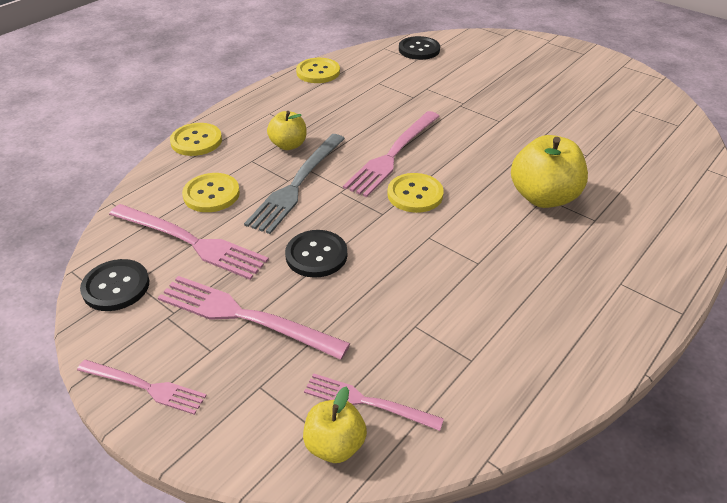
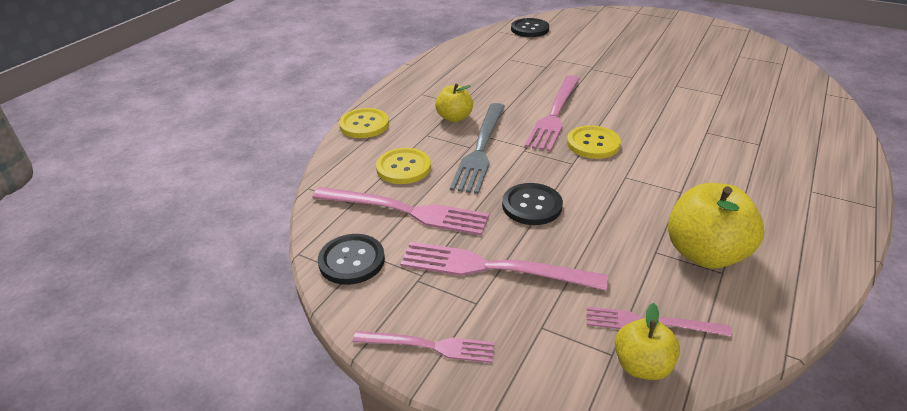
camera: 10 degrees left, 5 degrees down
(318, 72) = (448, 56): yellow button -> none
(543, 197) = (705, 132): yellow apple -> yellow apple (705, 254)

